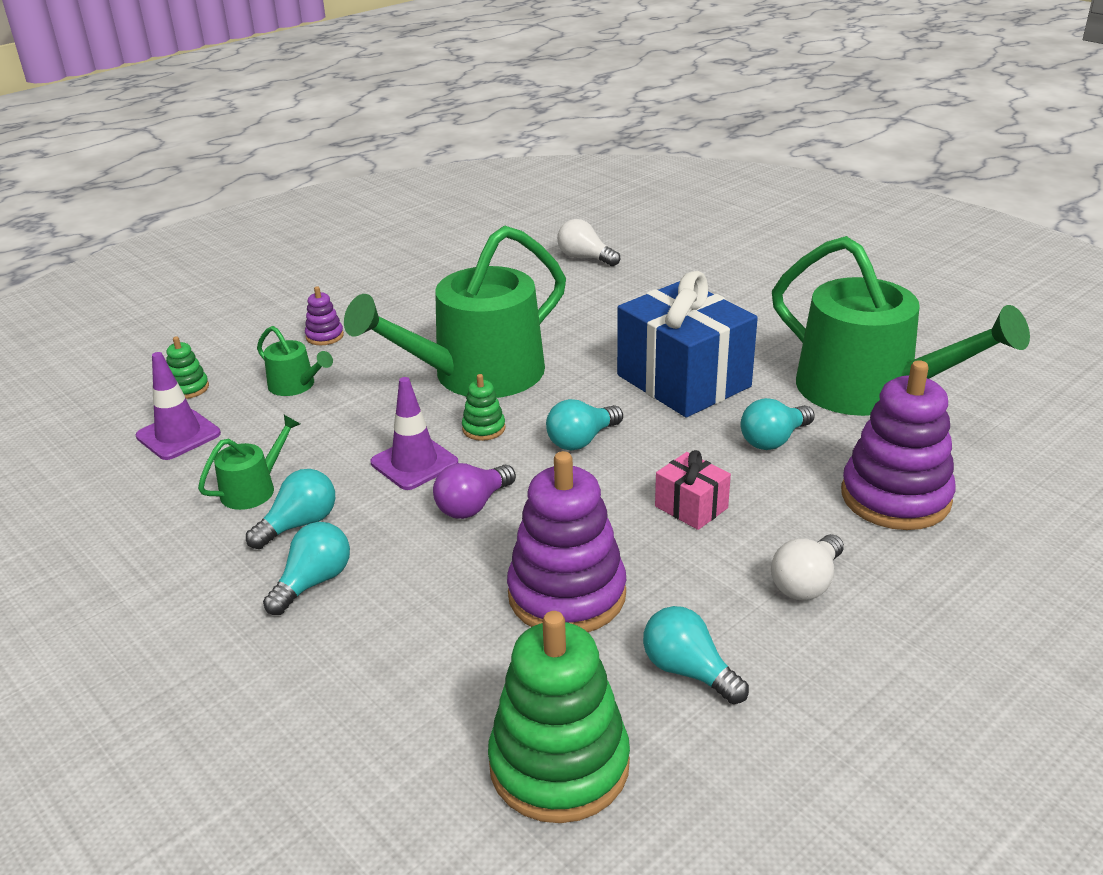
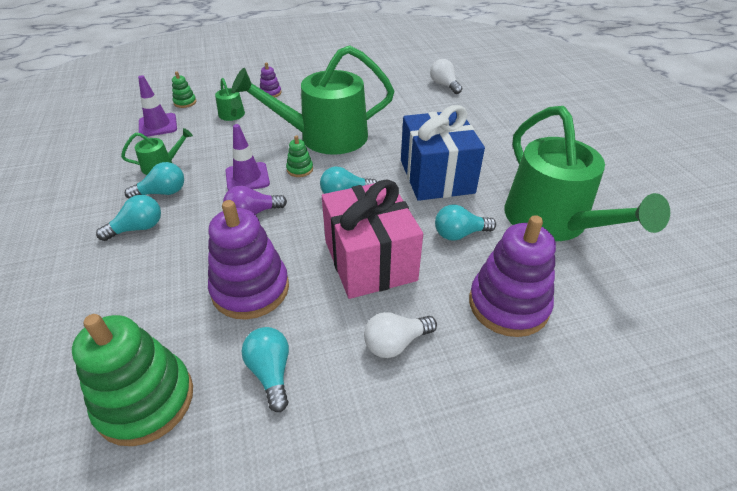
camera: 25 degrees right, 10 degrees up
(691, 507) = (370, 260): pink gift -> pink gift, size x2.18

